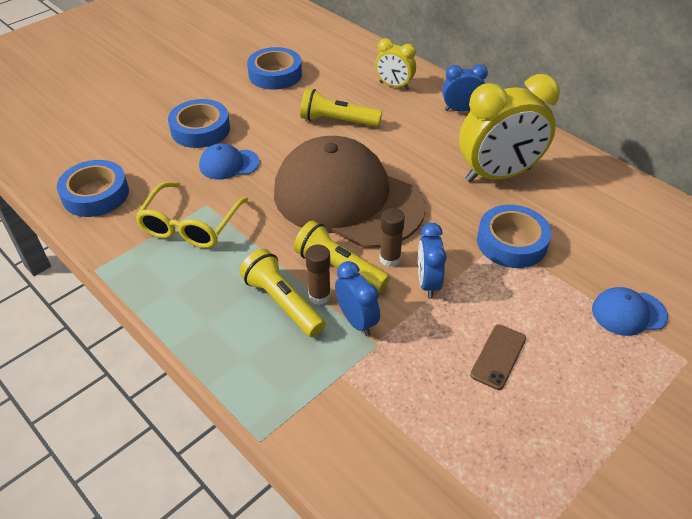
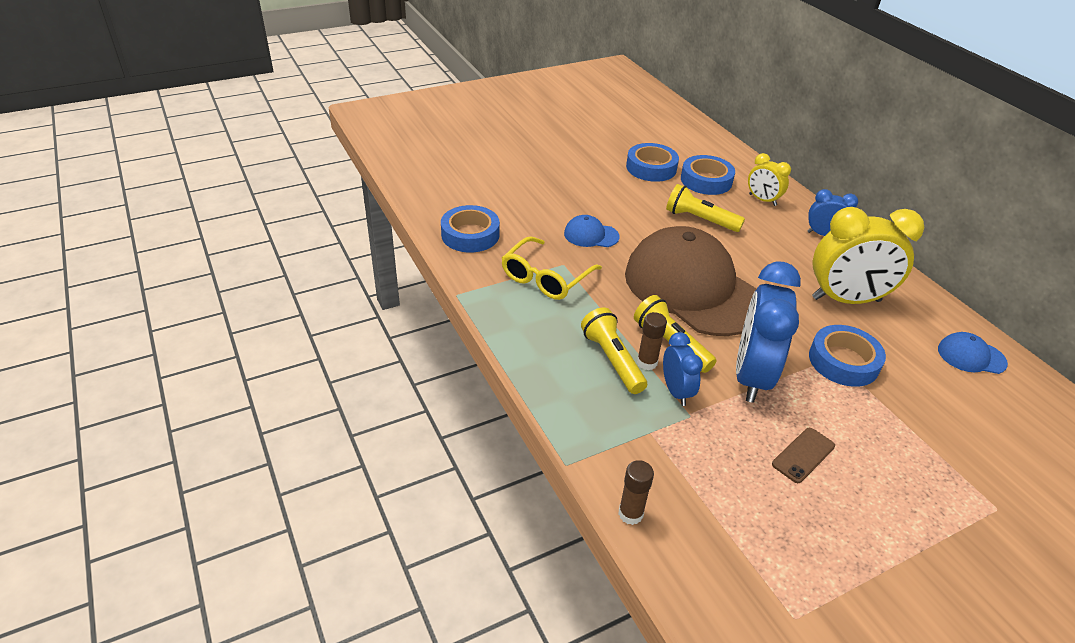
camera: 15 degrees right, 5 degrees down
(200, 129) = (572, 201): blue tape -> blue tape (706, 180)
(390, 259) = (720, 347): brown glue stick -> brown glue stick (630, 514)
(428, 283) = (751, 376): blue clock -> blue clock, size x1.93
(628, 313) = (947, 451): blue cap -> blue cap (971, 356)

